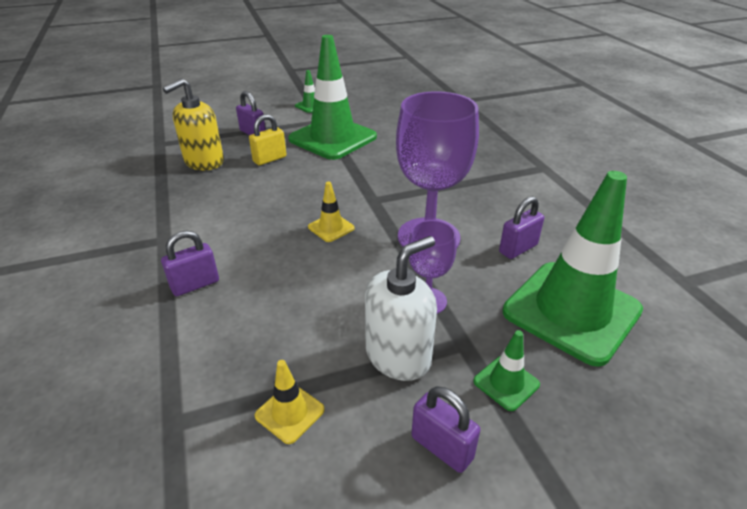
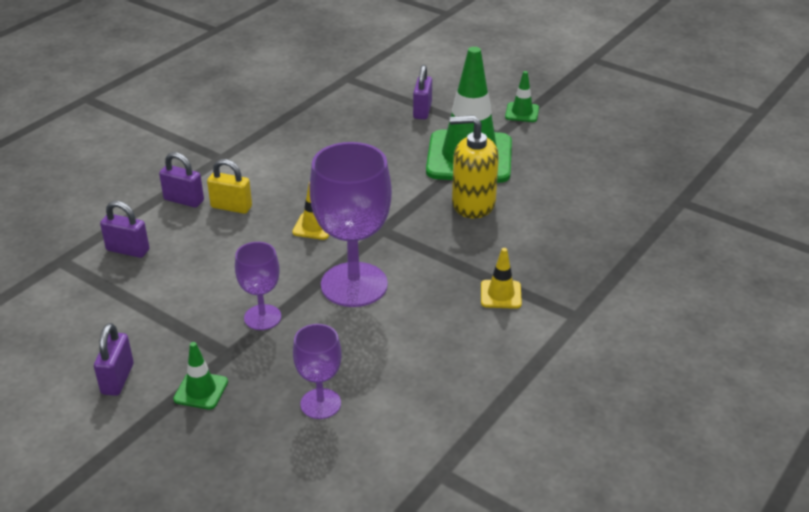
camera: 55 degrees right, 0 degrees up
(204, 162) = (343, 114): yellow soap dispenser -> yellow soap dispenser (473, 204)
(269, 159) = (387, 143): yellow padlock -> yellow padlock (231, 207)
(290, 413) = (100, 301): yellow traffic cone -> yellow traffic cone (500, 294)
(398, 355) = (188, 326): white soap dispenser -> none
(518, 249) = (388, 344): purple padlock -> purple padlock (128, 250)
(571, 311) = (320, 404): green traffic cone -> purple goblet

